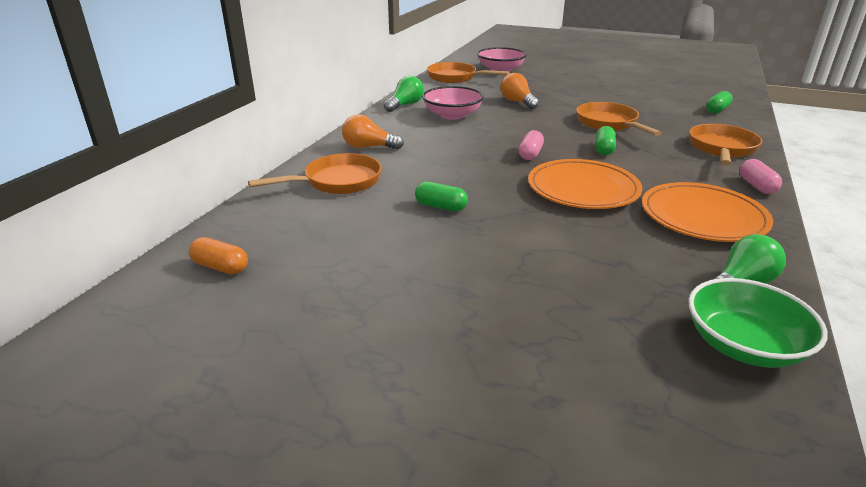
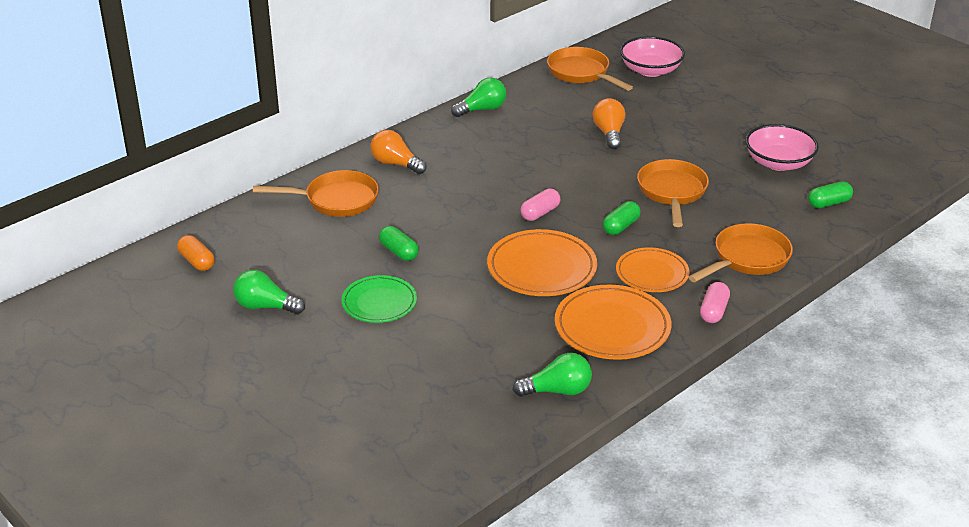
camera: 25 degrees right, 5 degrees up
(343, 291) = (265, 306): none -> green light bulb
(452, 115) = (517, 137): pink bowl -> pink bowl (778, 163)
(468, 253) = (379, 302): none -> green plate
(672, 173) = (652, 273): none -> orange plate
(743, 345) = (495, 429): green bowl -> none

